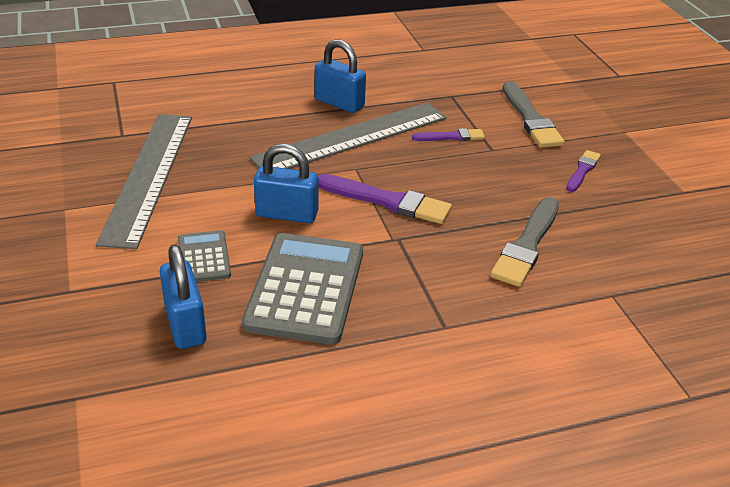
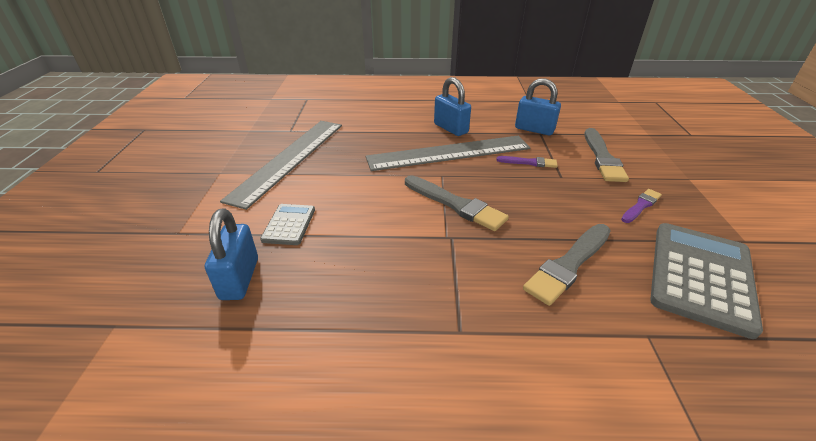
camera: 20 degrees right, 0 degrees up
(287, 214) = (370, 202): blue padlock -> blue padlock (534, 129)
(306, 288) = (352, 266): grey calculator -> grey calculator (701, 276)
(387, 201) = (455, 204): purple brush -> grey brush

